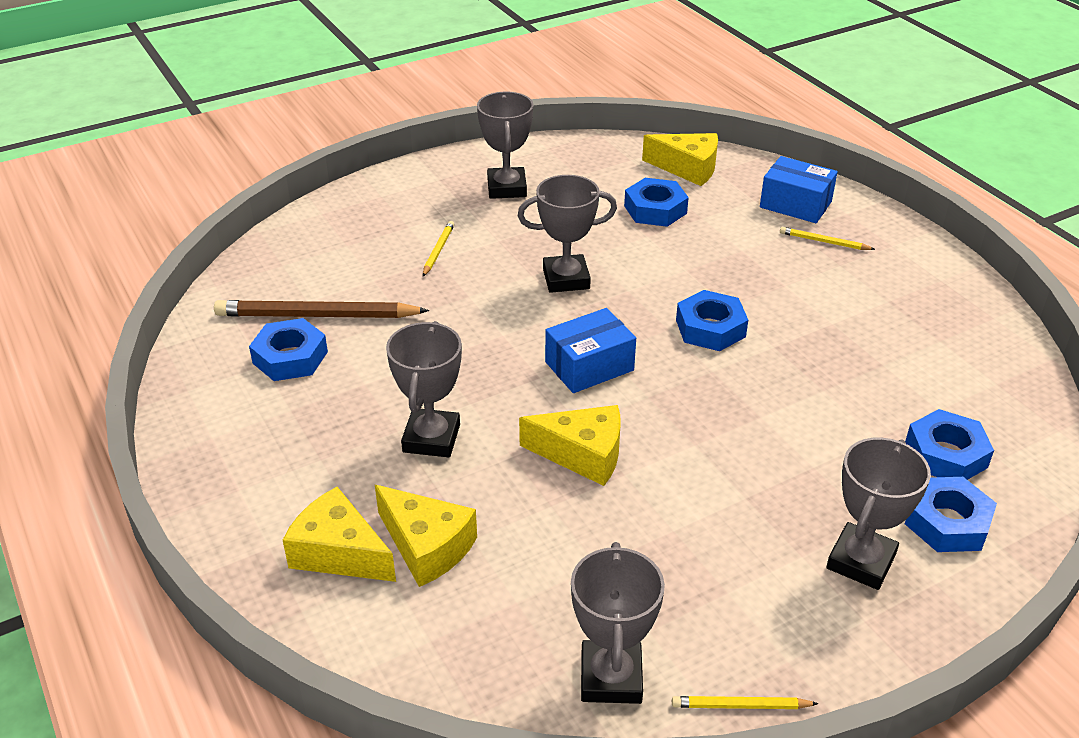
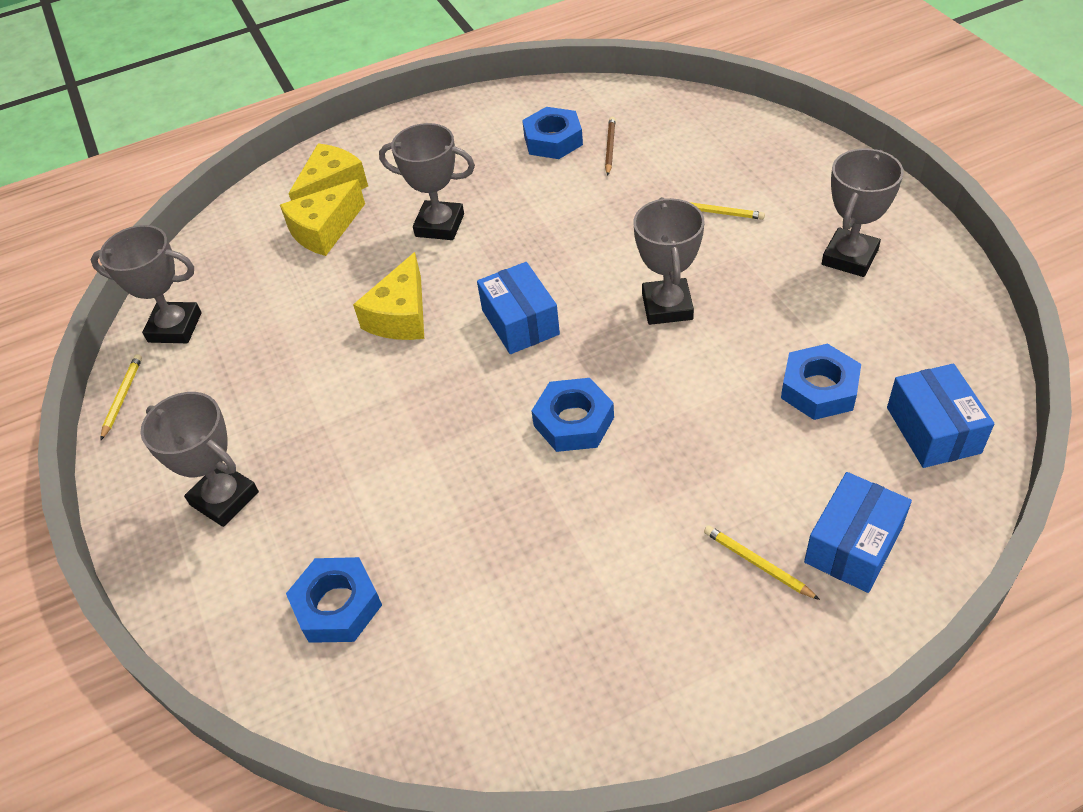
camera: 100 degrees right, 10 degrees up
(317, 315) = (610, 147): brown pencil -> brown pencil, size x0.48
(506, 188) = (849, 257): grey trophy -> grey trophy turned 60 degrees counterclockwise
(688, 168) = (933, 430): yellow cheese -> blue box
(824, 242) = (757, 564): yellow pencil -> yellow pencil turned 75 degrees counterclockwise
(947, 522) = (247, 581): blue nut -> none

